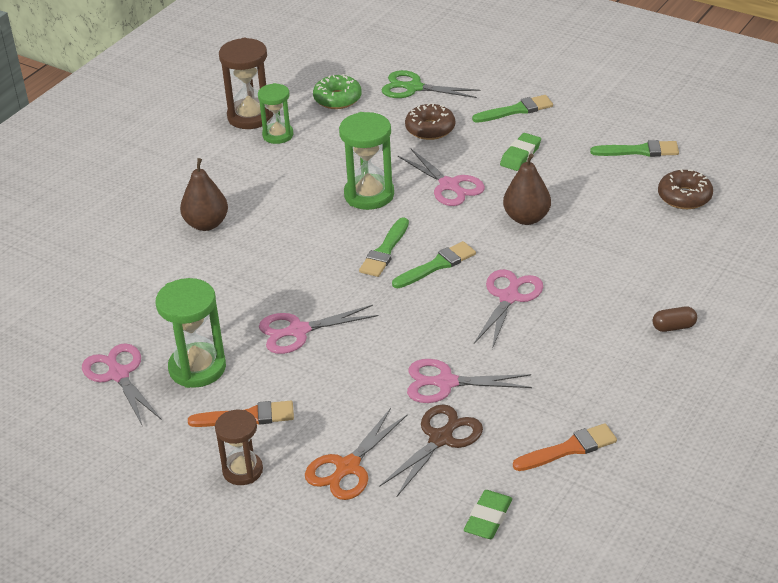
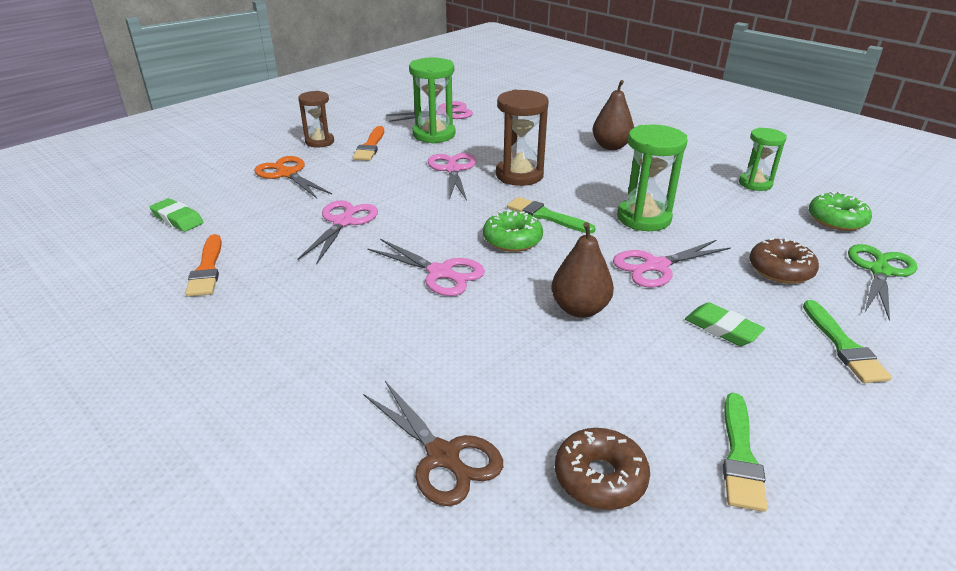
camera: 100 degrees right, 5 degrees down
(250, 116) = (788, 174): brown hourglass -> brown hourglass (519, 175)
(437, 265) = (512, 239): green brush -> green donut
(441, 438) = (280, 211): brown scissors -> brown scissors (443, 457)
(674, 327) = (317, 382): brown capsule -> none

